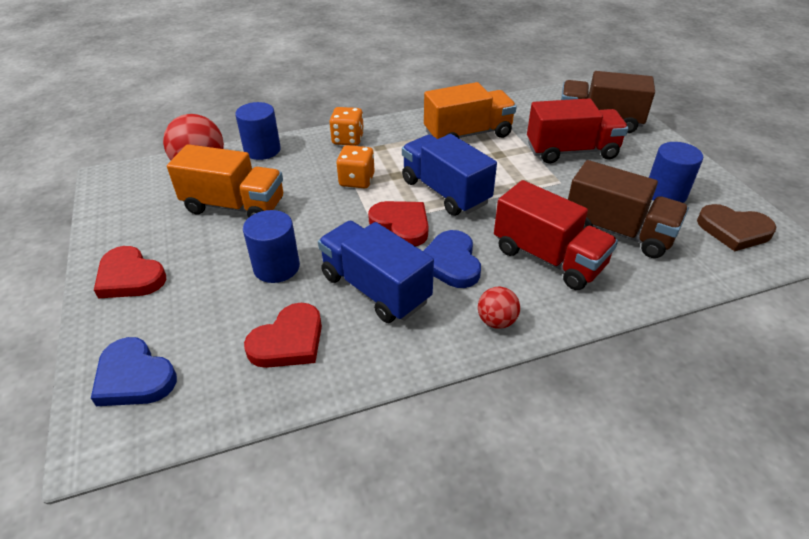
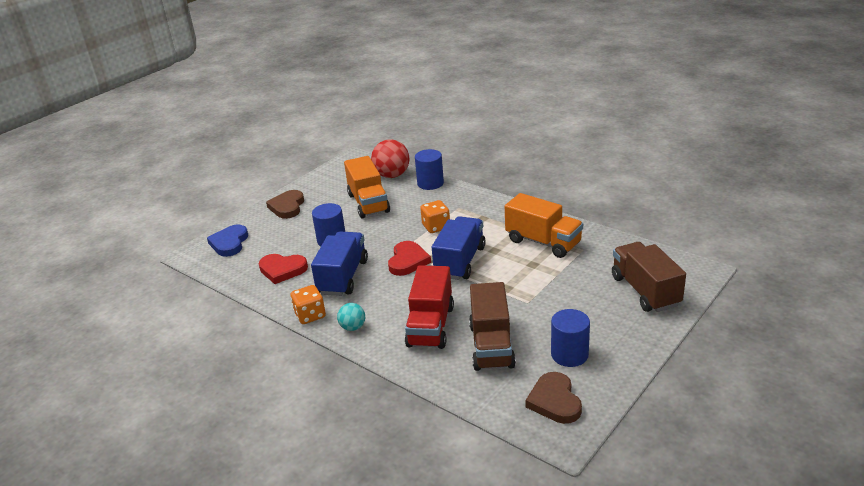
camera: 60 degrees right, 10 degrees down
(130, 277) = (287, 207): red heart -> brown heart
(348, 139) = (477, 203): orange dice -> orange dice (310, 315)
(451, 262) = (390, 292): blue heart -> none
(496, 321) = (353, 327): red ball -> turquoise ball
(571, 151) = (578, 293): red truck -> none

